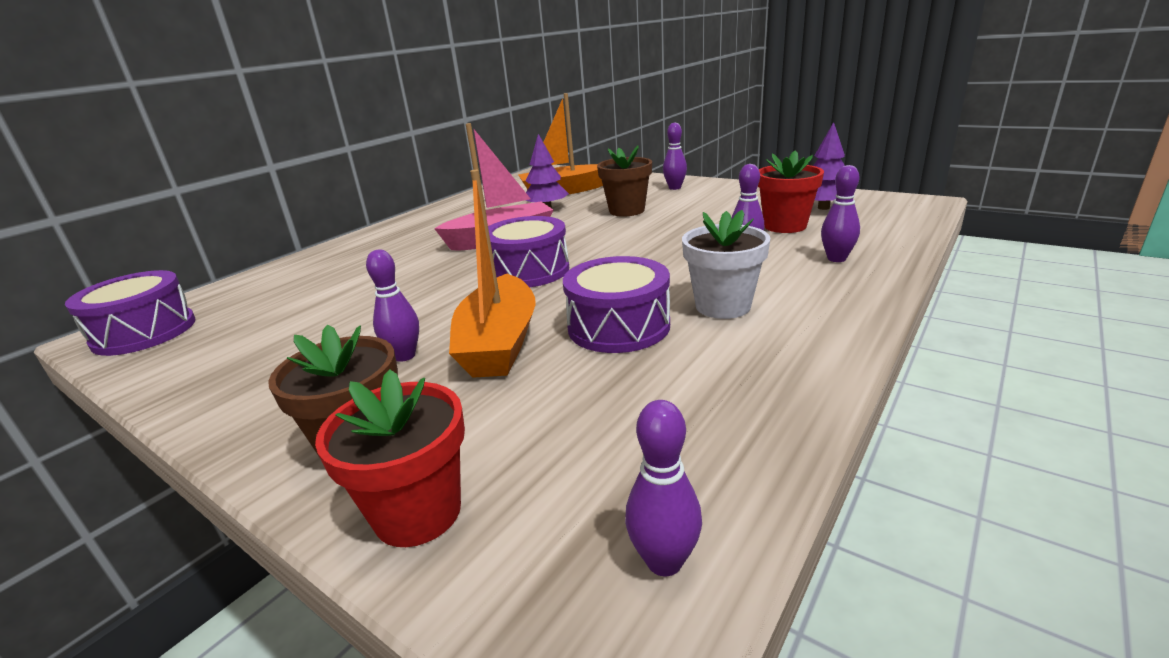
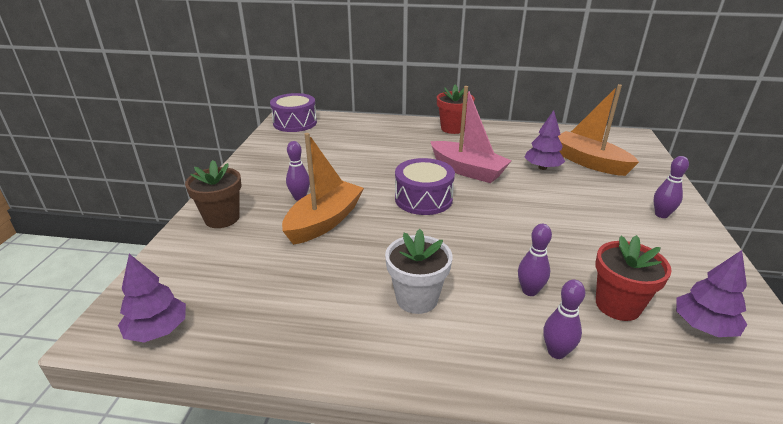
camera: 60 degrees right, 5 degrees up
(418, 513) = (182, 251): red flower pot -> red flower pot (453, 128)
(499, 343) = (324, 221): orange boat -> orange boat turned 150 degrees clockwise
(618, 326) = (363, 259): purple drum -> none
(626, 211) = (572, 205): brown flower pot -> none
(664, 561) = (158, 330): purple bowling pin -> purple tree

